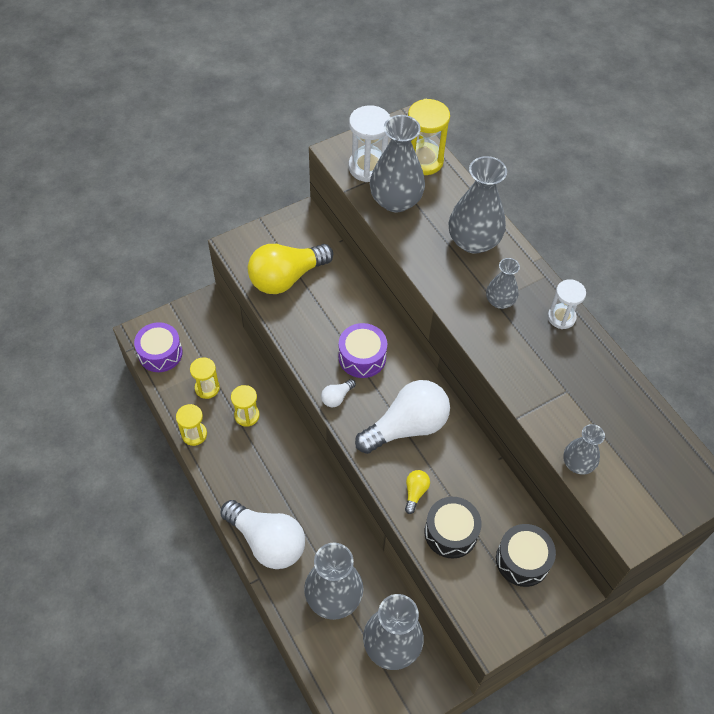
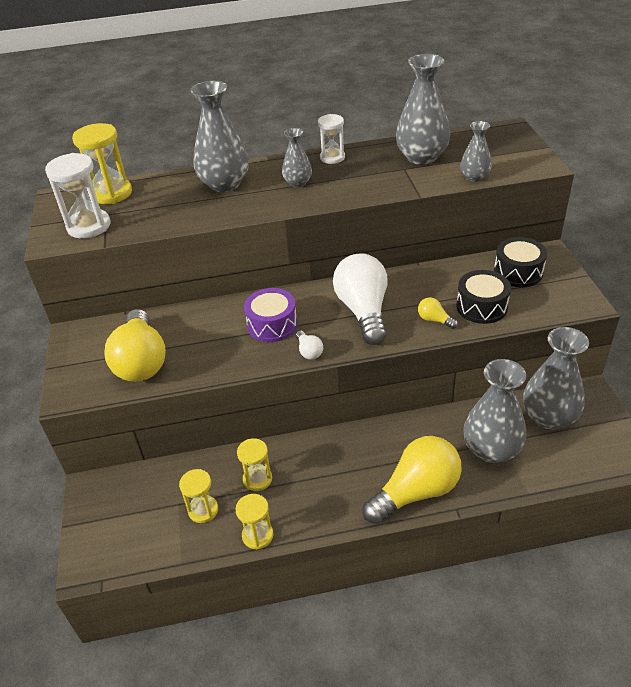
camera: 65 degrees left, 15 degrees down
(160, 353) = (128, 550): purple drum -> none
(267, 541) = (416, 492): white light bulb -> yellow light bulb
(395, 201) = (144, 217): grey vase -> grey vase (421, 157)

